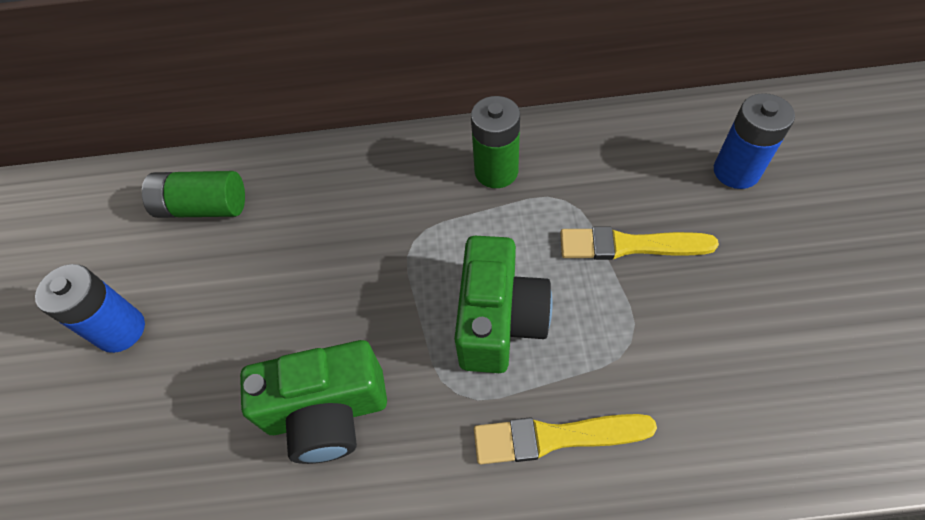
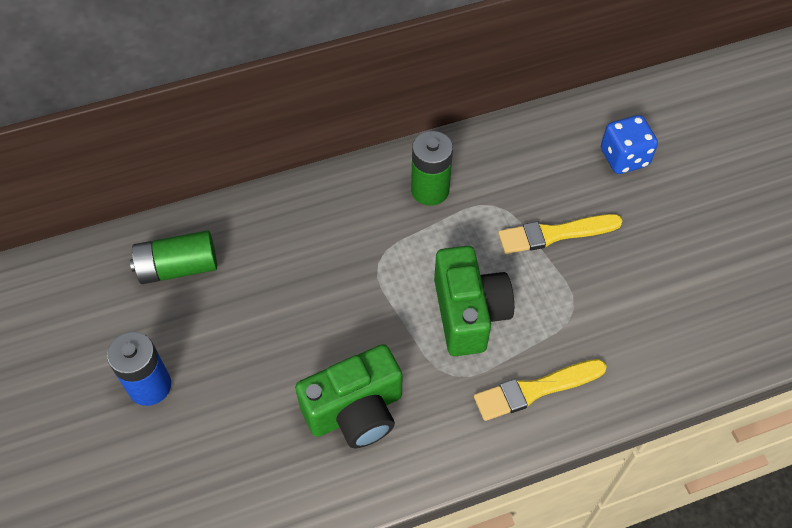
camera: 20 degrees left, 0 degrees up
(736, 171) = (624, 157): blue battery -> blue dice

